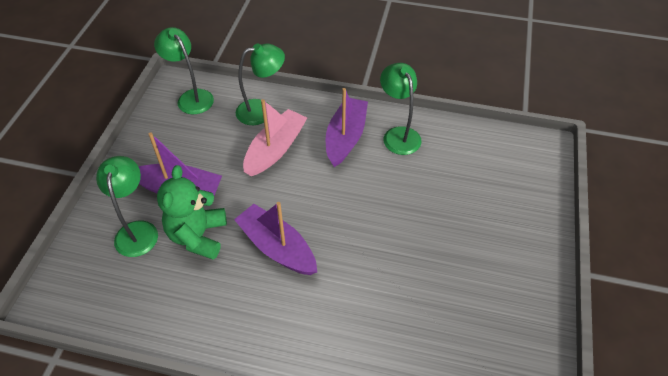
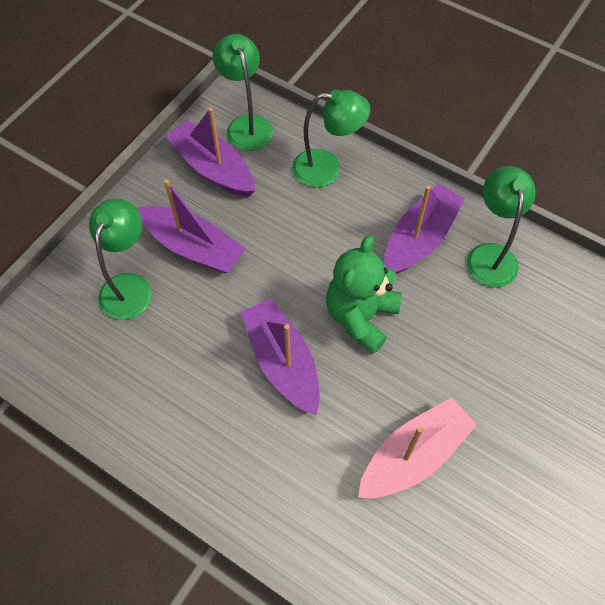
camera: 20 degrees right, 10 degrees up
(175, 132) = (213, 168): none -> purple boat
(198, 236) = (195, 316): green teddy bear -> green teddy bear (361, 316)
(275, 149) = (325, 228): pink boat -> pink boat (414, 455)

